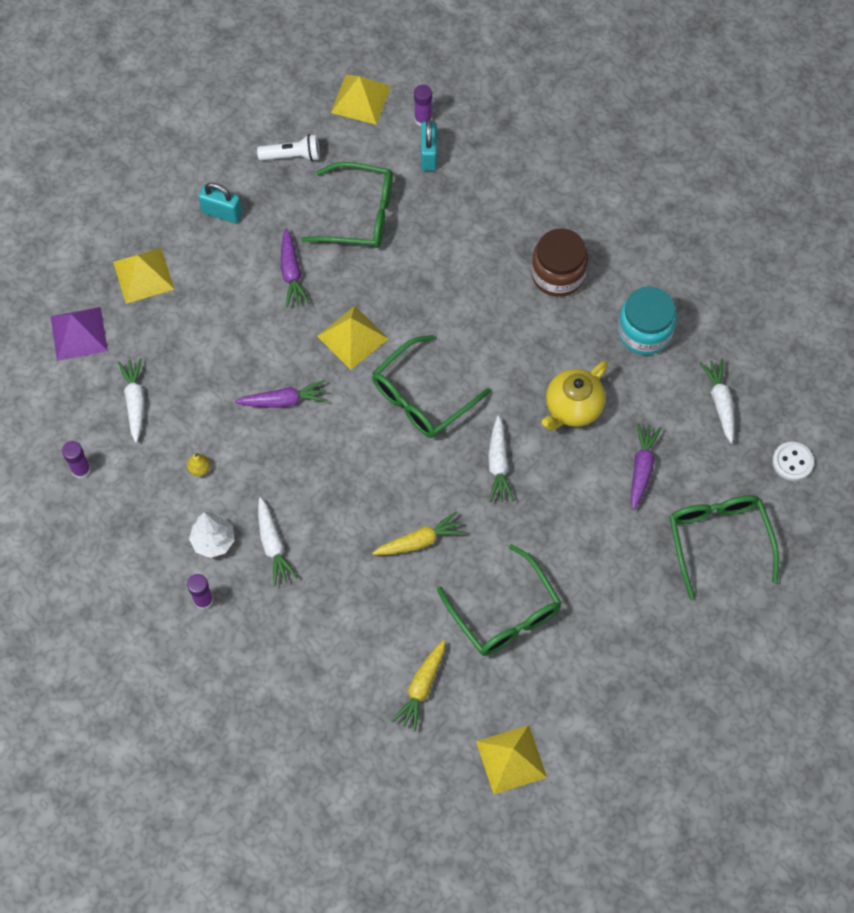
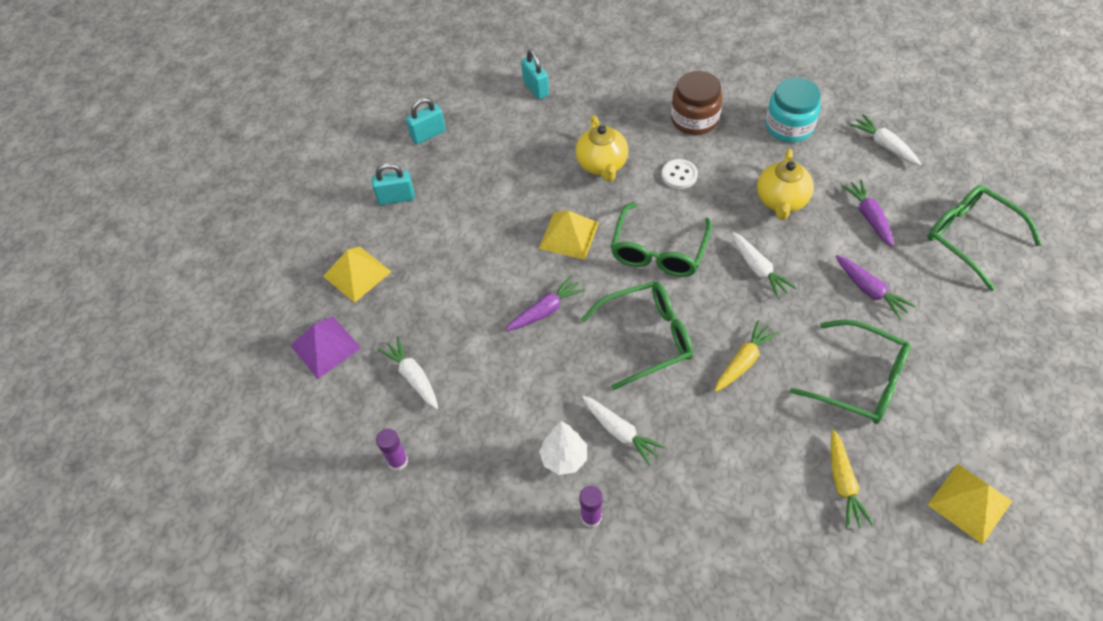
camera: 25 degrees left, 10 degrees down
(199, 468) = (509, 402): yellow pear -> none
(291, 273) = (485, 213): purple carrot -> purple carrot (870, 291)
(292, 156) = (428, 134): white flashlight -> turquoise padlock
(359, 214) = (511, 149): green glasses -> green glasses (647, 337)
(360, 99) = (456, 76): yellow pyramid -> none
(423, 119) = (514, 69): purple glue stick -> none
(433, 278) = (602, 165): none -> yellow teapot
(792, 462) = (970, 158): white button -> white button (679, 175)

